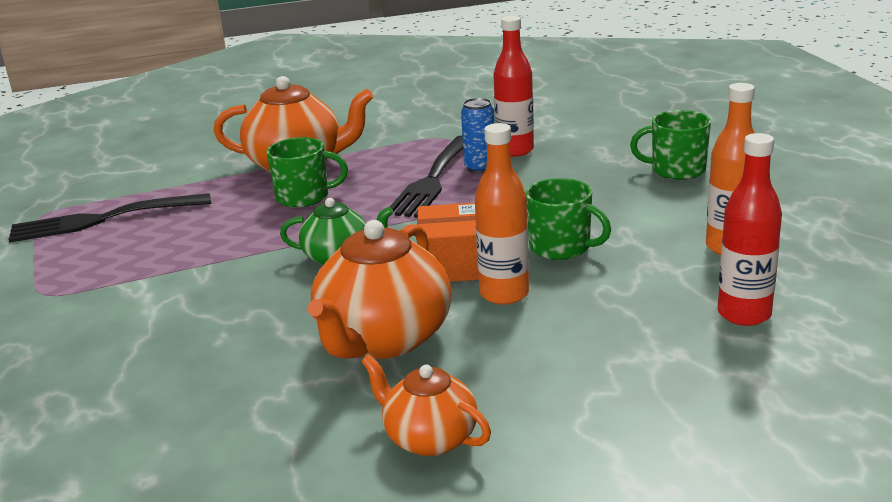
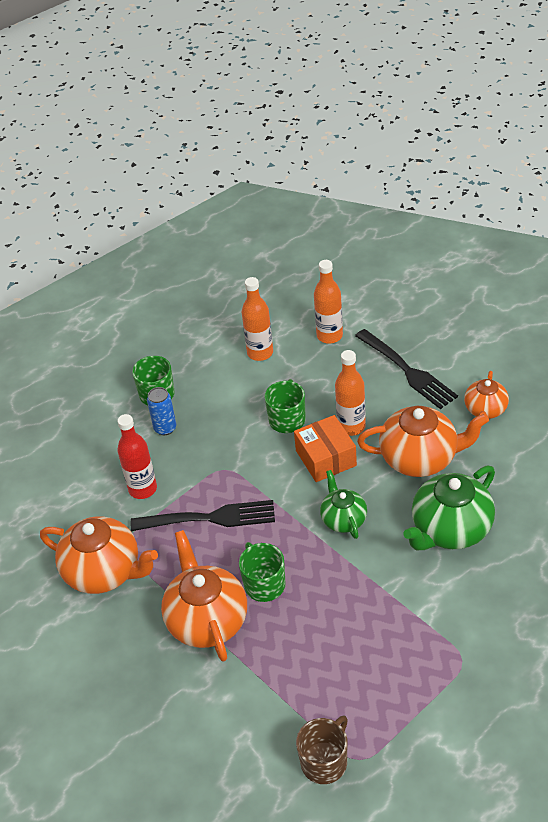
camera: 110 degrees left, 20 degrees up
(68, 198) = (324, 761): none -> brown mug
(104, 219) = (348, 702): black fork -> black fork (406, 370)
(227, 333) = (450, 529): none -> green teapot
(417, 127) = (104, 571): none -> orange teapot
(480, 168) = (181, 498): blue can -> blue can (165, 428)
(744, 314) = (329, 336): red bottle -> orange bottle

